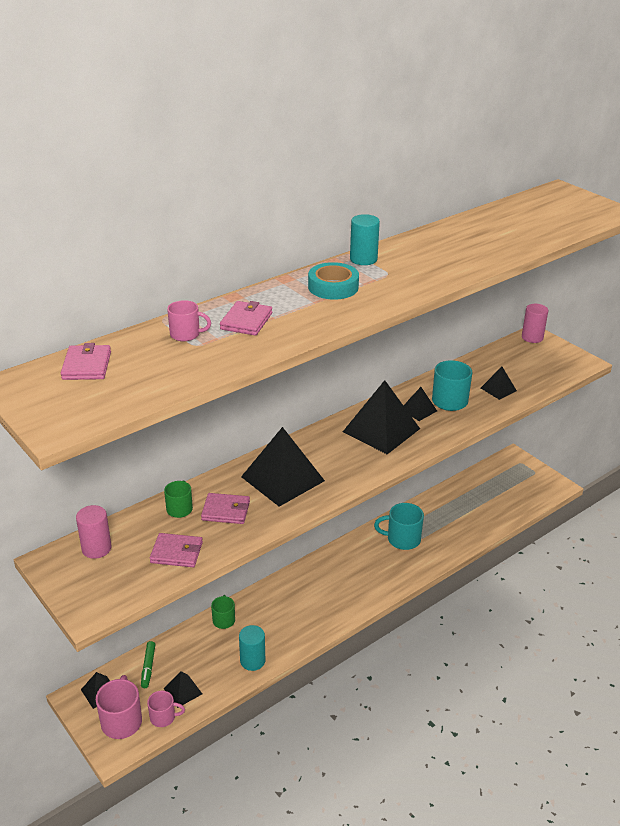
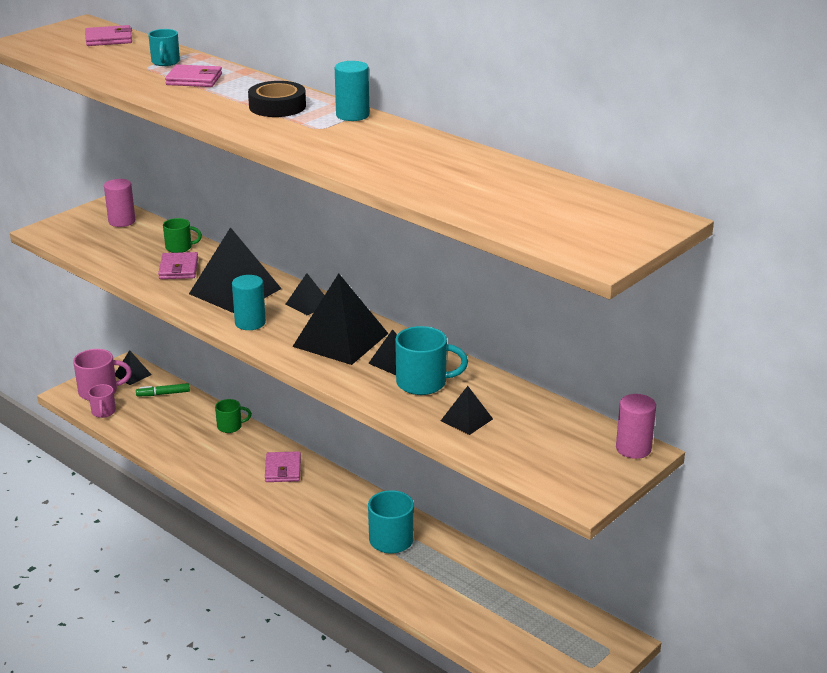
camera: 80 degrees right, 5 degrees down
(176, 552) = (117, 254): pink wallet -> pink wallet (283, 469)
(183, 691) = (135, 417): black pyramid -> black pyramid (308, 304)
(186, 334) = (165, 62): pink mug -> turquoise mug
(252, 661) = (175, 452): turquoise cylinder -> turquoise cylinder (250, 323)
(333, 287) = (277, 106): turquoise tape -> black tape

